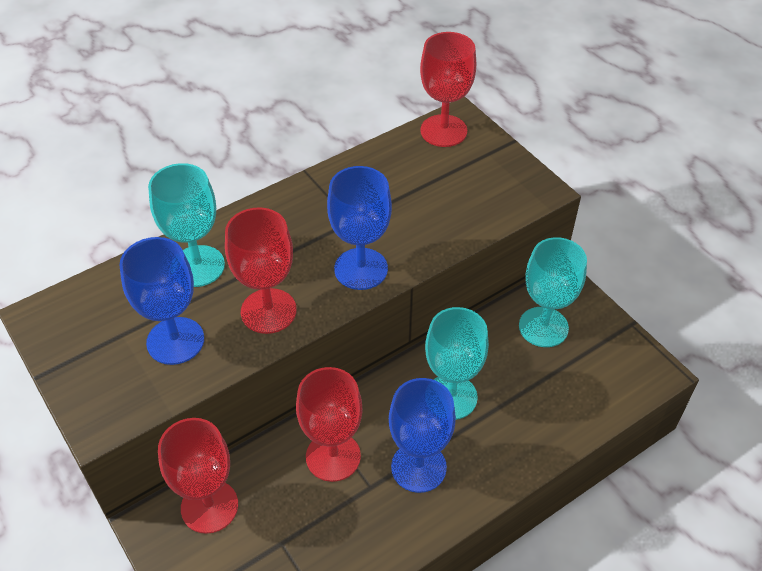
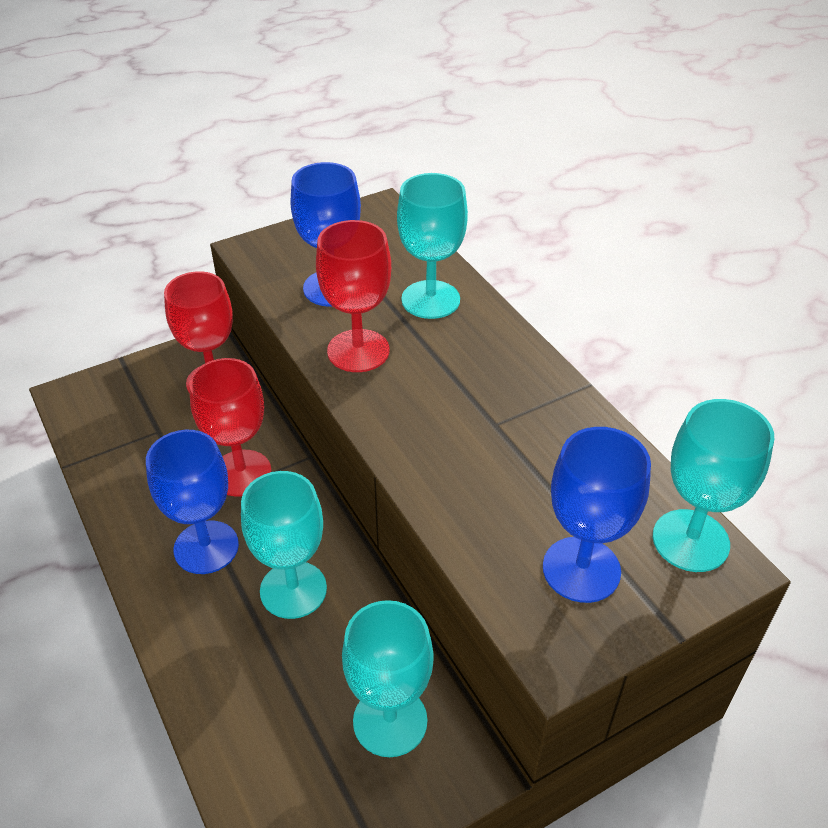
camera: 95 degrees right, 5 degrees down
(361, 269) = (411, 429): blue goblet -> blue goblet (581, 569)
(443, 131) = (690, 540): red goblet -> turquoise goblet

